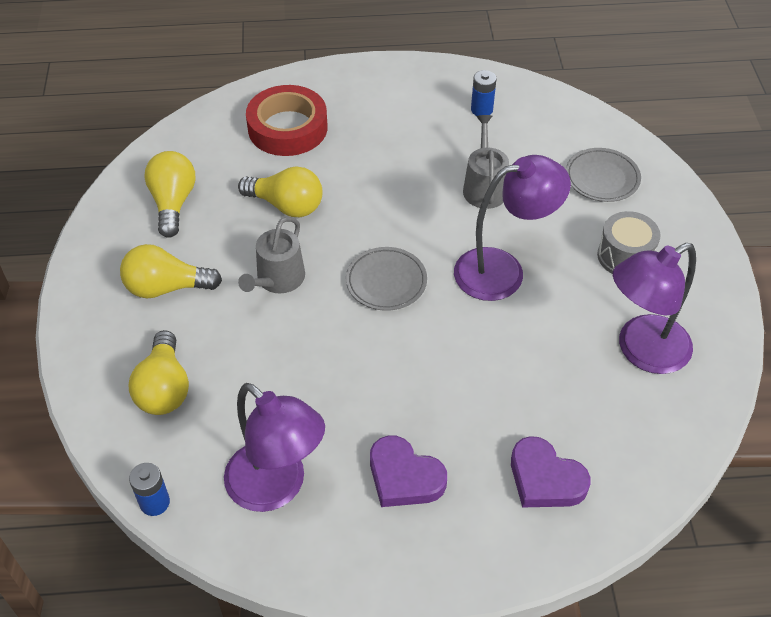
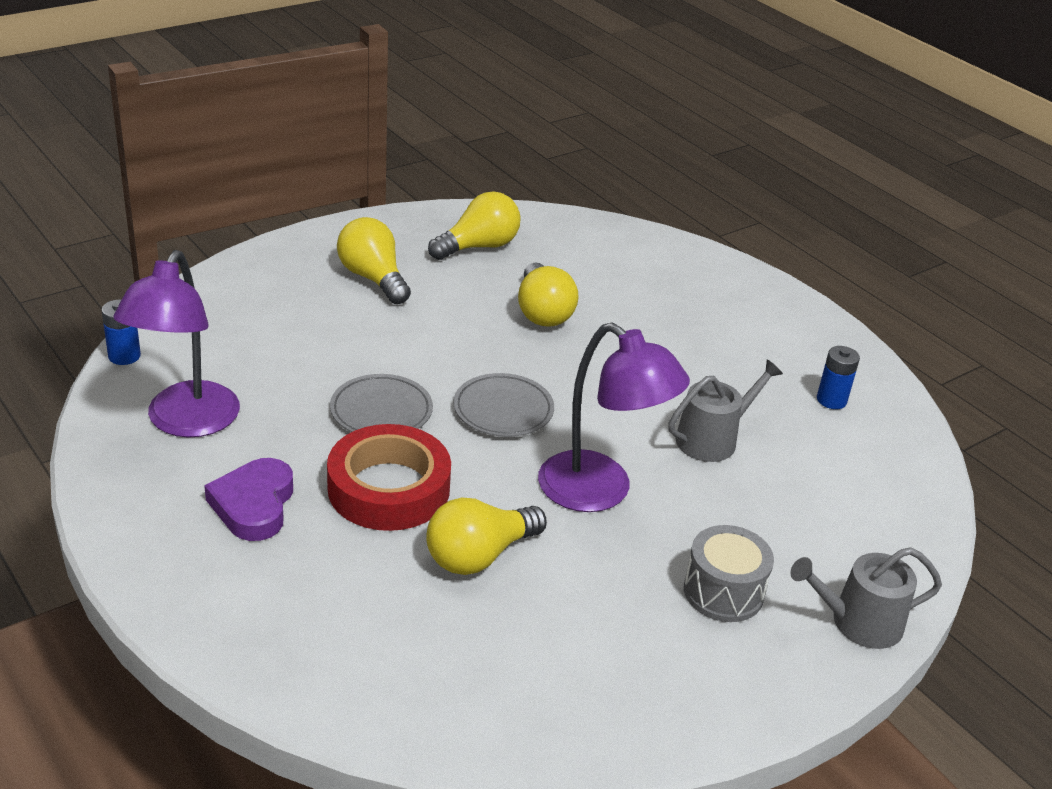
camera: 55 degrees right, 15 degrees down
(164, 388) = (255, 317): yellow light bulb -> yellow light bulb (479, 555)
(278, 279) = (441, 338): grey watering can -> grey watering can (858, 622)
(287, 128) = (647, 278): red tape -> red tape (389, 488)
(545, 479) = (323, 618): purple heart -> none
(602, 178) = (834, 533): grey plate -> grey plate (381, 411)
(642, 351) = (581, 652): purple lamp -> none

